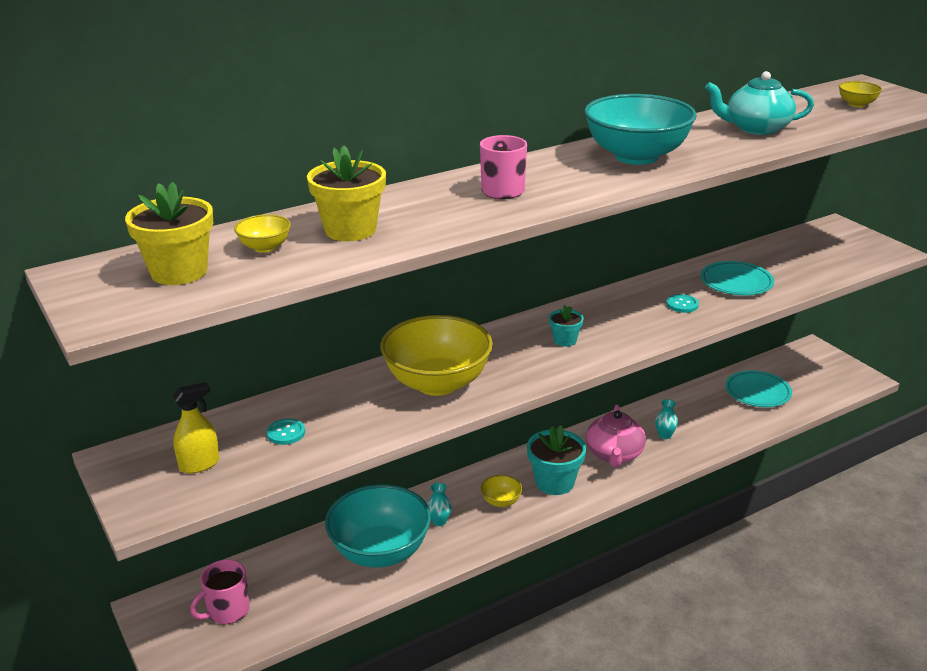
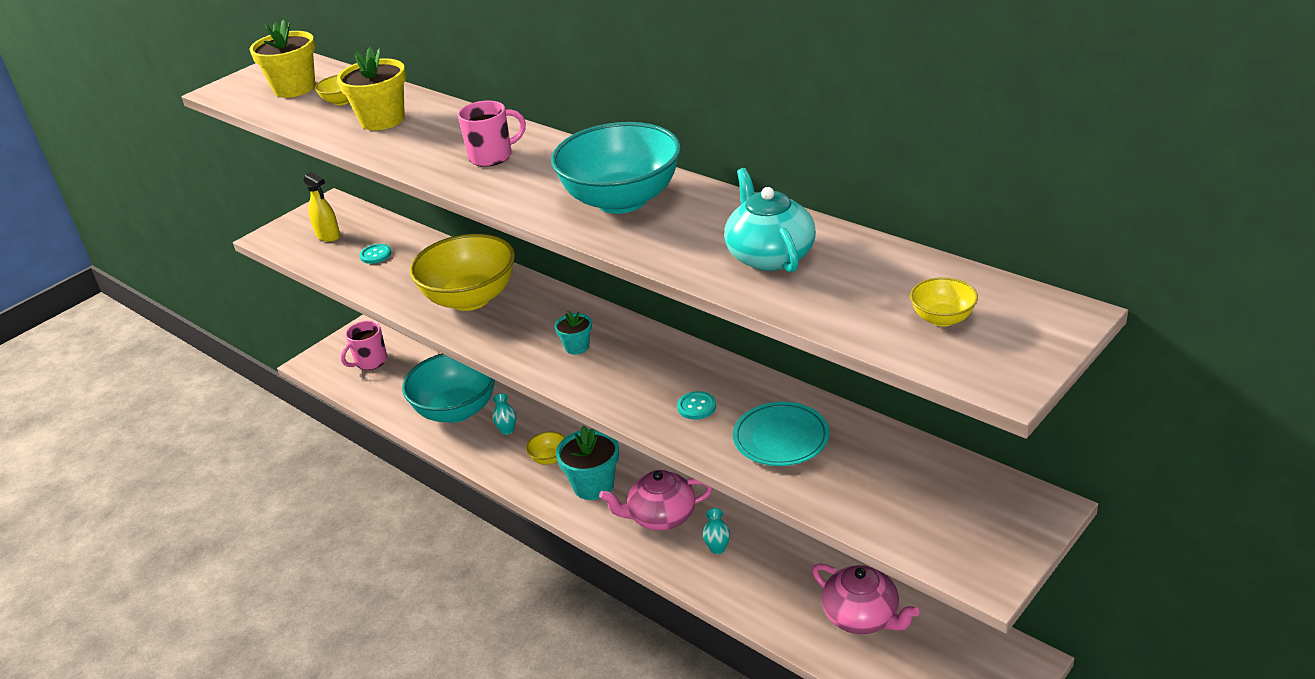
camera: 75 degrees right, 5 degrees up
(227, 611) = (370, 361): pink mug -> pink mug turned 75 degrees counterclockwise
(757, 392) = (862, 616): turquoise plate -> pink teapot

